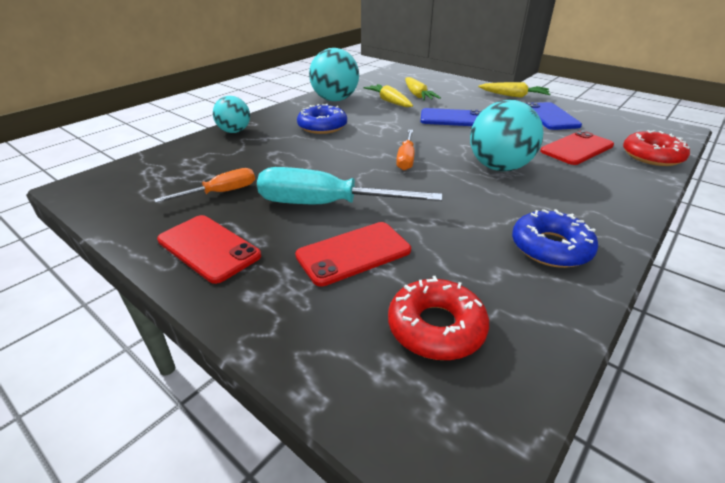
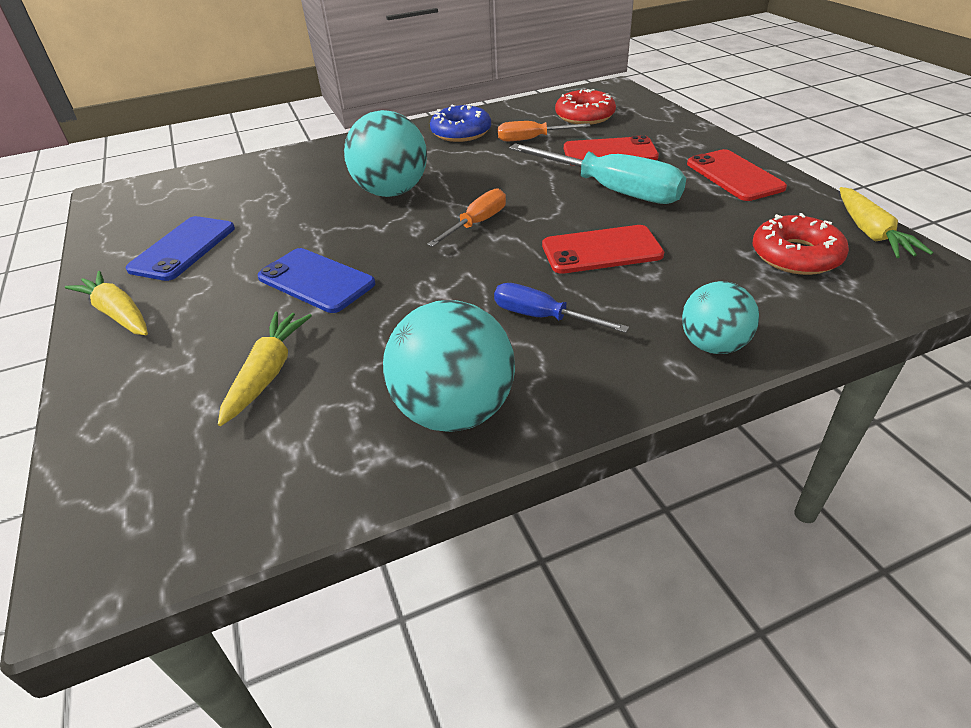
camera: 150 degrees left, 5 degrees up
(221, 192) = (728, 225): orange screwdriver -> orange screwdriver (532, 139)
(322, 126) = (542, 317): blue donut -> blue screwdriver
(389, 101) = (351, 365): yellow carrot -> yellow carrot (871, 233)
(576, 148) = (270, 195): red phone -> red phone (601, 250)
(652, 156) = (224, 172): red donut -> red donut (795, 255)

